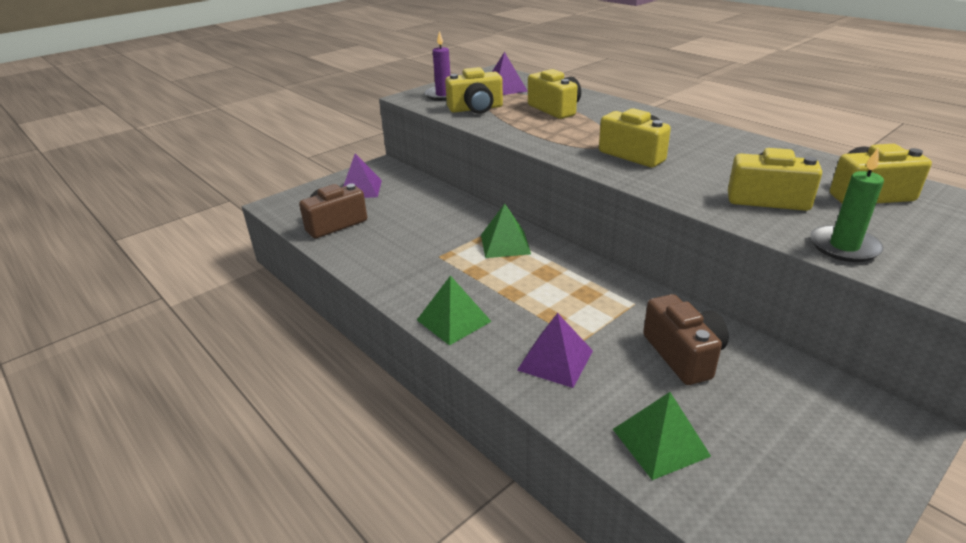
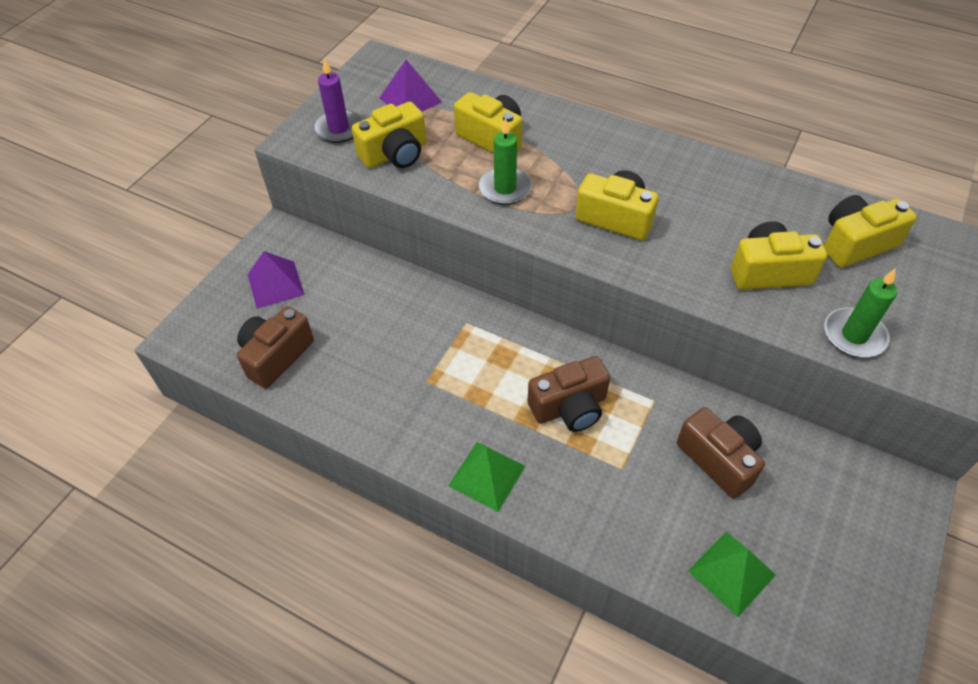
camera: 20 degrees left, 20 degrees up
(505, 244) = (491, 343): green pyramid -> none
(549, 131) = (505, 188): none -> green candle
(552, 293) = (569, 407): none -> brown camera
(555, 360) = (607, 501): purple pyramid -> none

